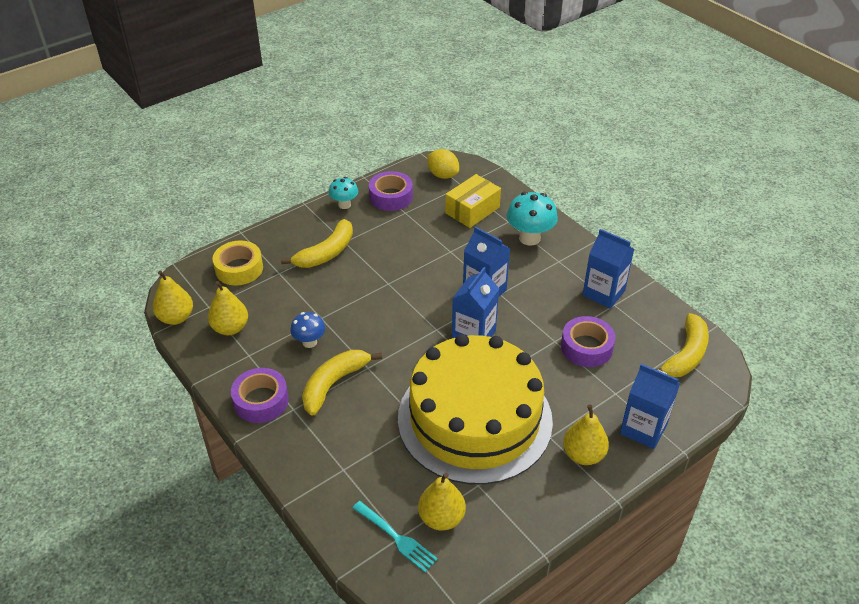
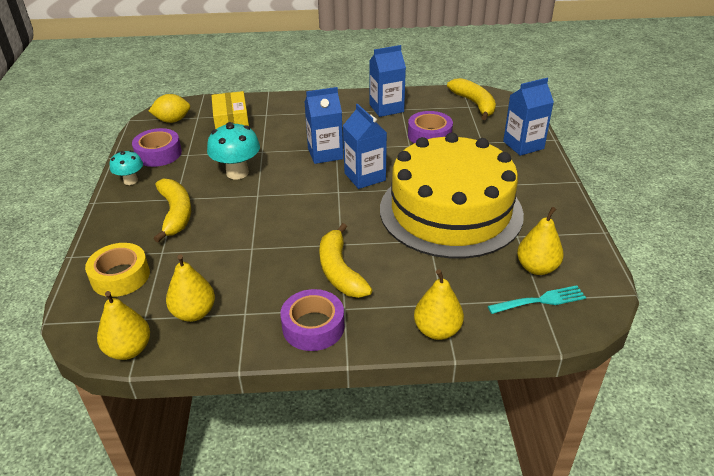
camera: 55 degrees left, 5 degrees down
(309, 342) = (273, 266): blue mushroom -> none
(529, 238) = (296, 113): turquoise mushroom -> turquoise mushroom (237, 173)
(583, 455) = (526, 177): yellow pear -> yellow pear (437, 330)

